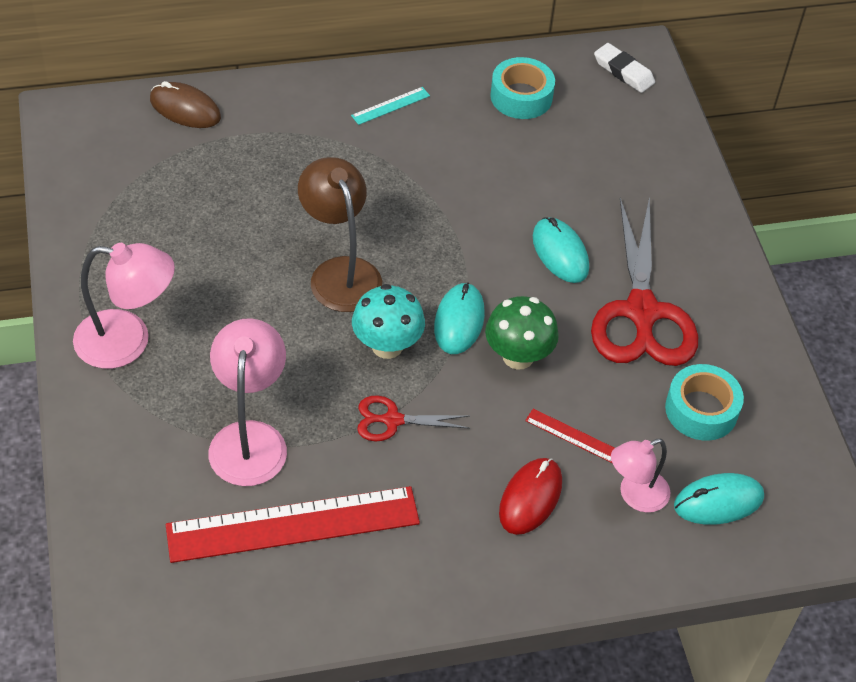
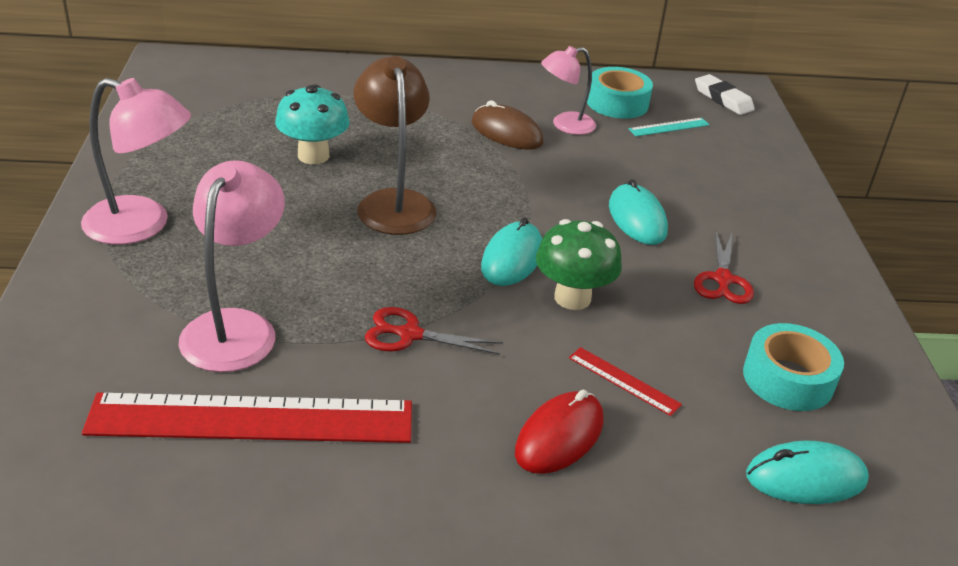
camera: 10 degrees right, 15 degrees down
(185, 109) = (285, 71): brown mouse -> brown mouse (506, 133)
(387, 346) = (425, 268): turquoise mushroom -> turquoise mushroom (313, 156)
(390, 106) = (485, 93): turquoise ruler -> turquoise ruler (669, 127)
(635, 496) = (695, 455): pink lamp -> pink lamp (565, 125)
(642, 312) = (723, 279): red scissors -> red scissors, size x0.48

